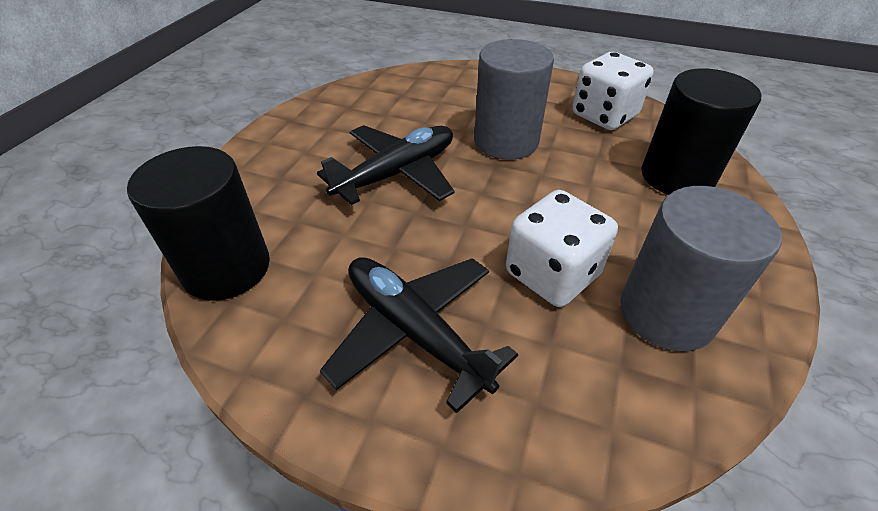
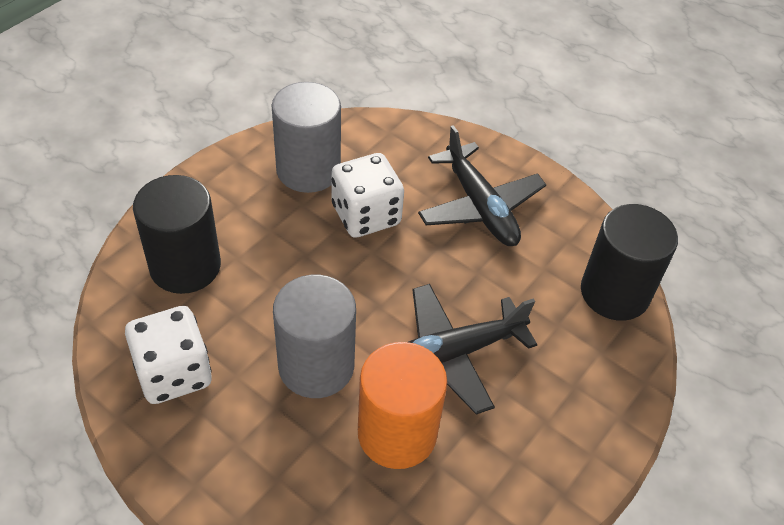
camera: 165 degrees left, 5 degrees up
(422, 121) = (397, 433): none -> orange cylinder

